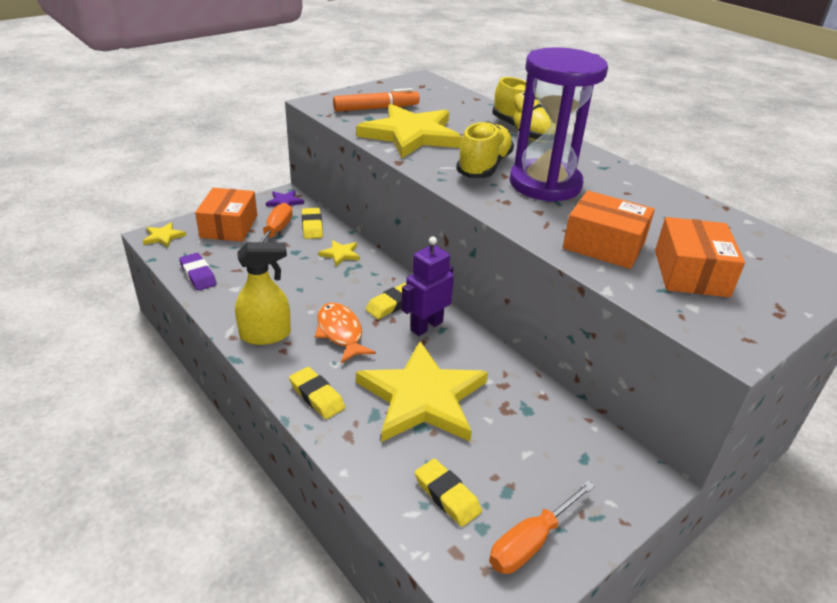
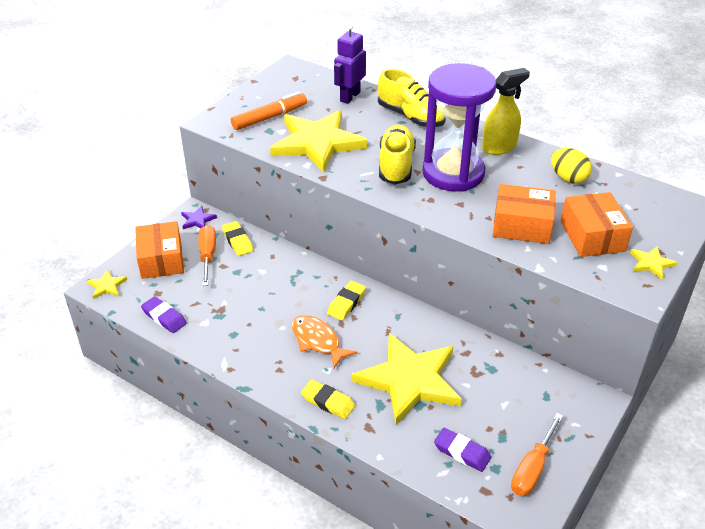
camera: 15 degrees left, 5 degrees up
(266, 335) = (257, 359): yellow spray bottle -> yellow spray bottle (499, 147)
(340, 254) = (278, 264): yellow star -> yellow star (651, 263)
(426, 326) = (384, 316): purple robot -> purple robot (349, 96)
(447, 495) = (462, 452): yellow eraser -> purple eraser
(681, 213) = (568, 178): none -> yellow egg

